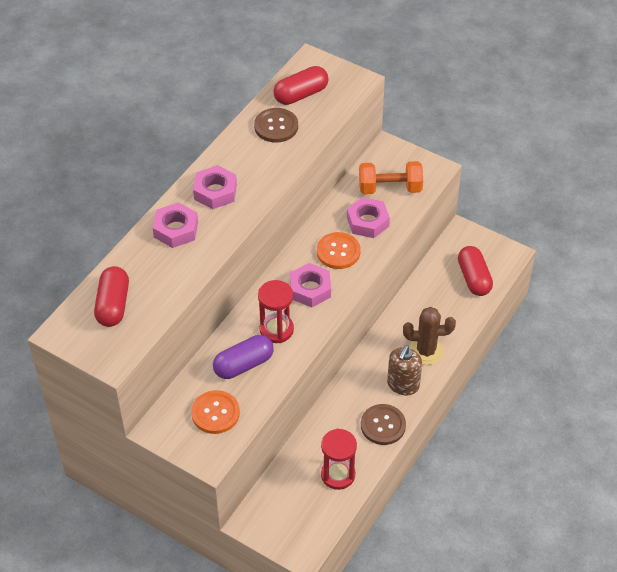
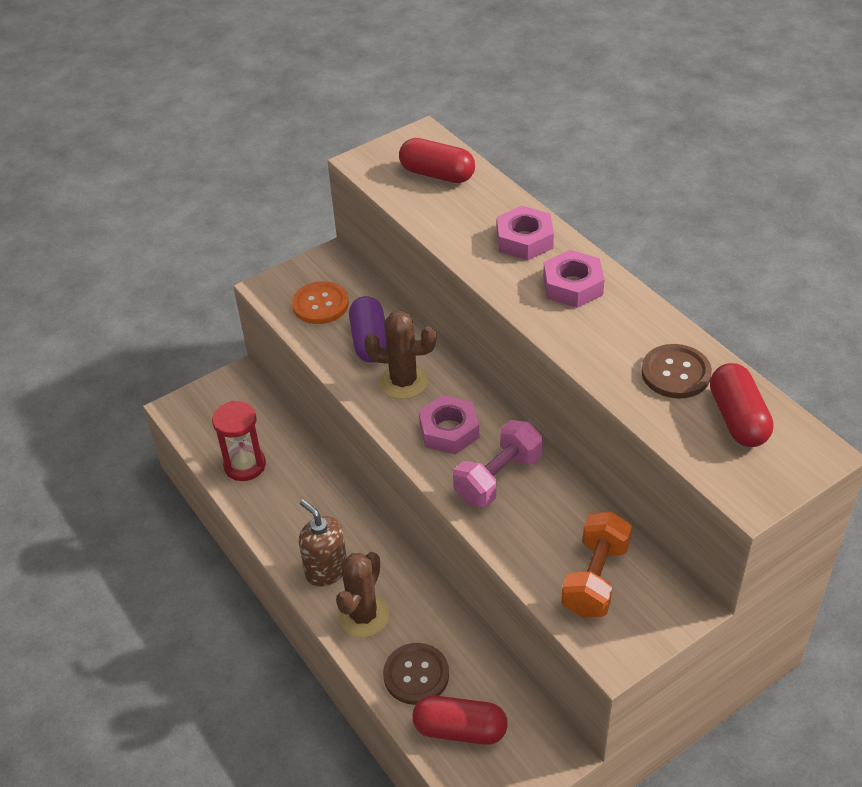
camera: 115 degrees right, 5 degrees down
(276, 329) = (403, 382): red hourglass -> brown cactus
(338, 252) = (498, 478): orange button -> pink dumbbell
(367, 222) = (538, 528): pink nut -> none
(383, 425) = (281, 529): brown button -> brown button (416, 675)

